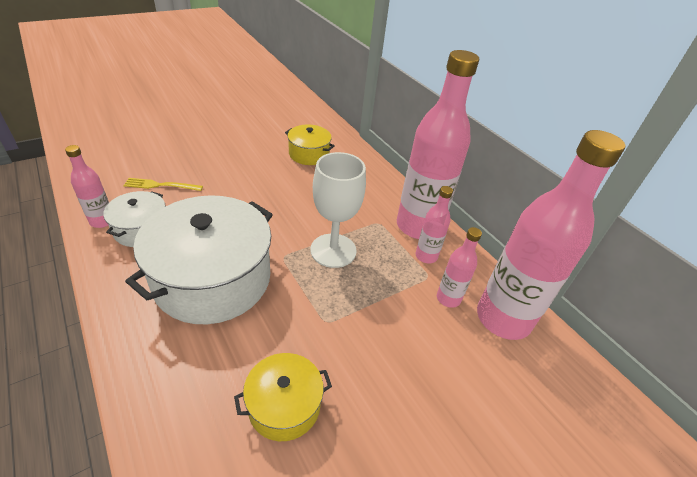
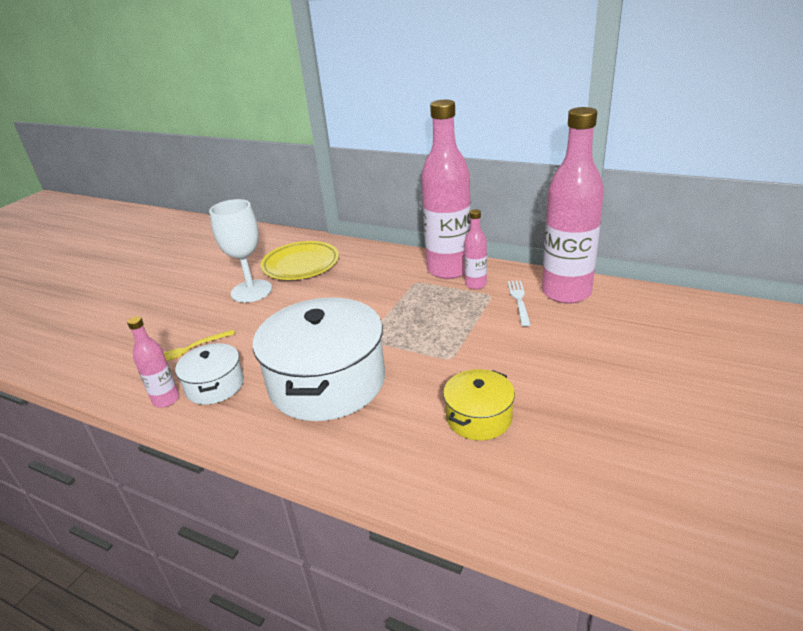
camera: 25 degrees left, 10 degrees down
(309, 154) = (301, 265): yellow pot -> yellow plate
(333, 250) = (402, 315): white goblet -> white goblet (251, 291)
(448, 298) = (519, 300): pink bottle -> white fork

